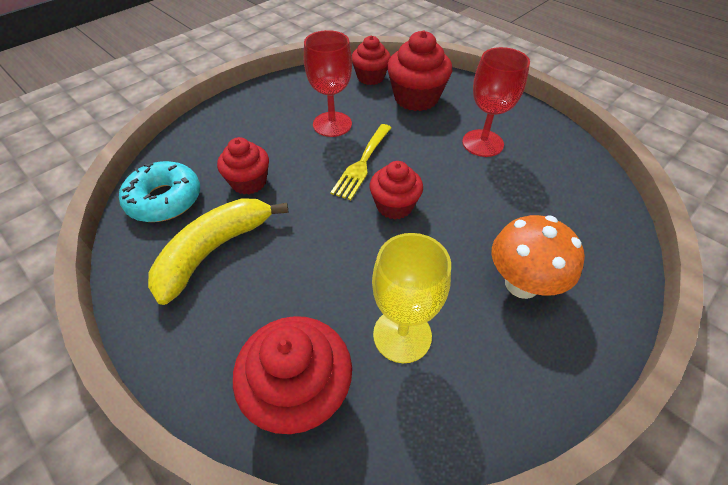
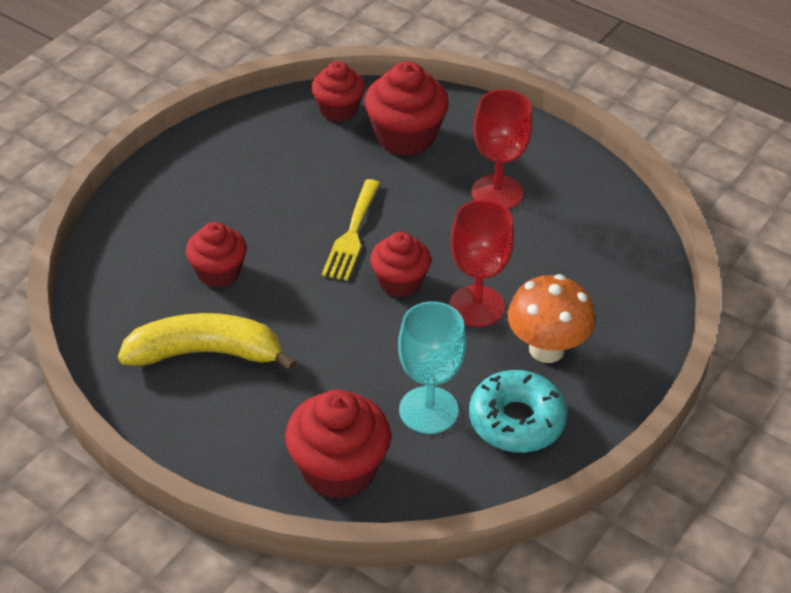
camera: 10 degrees left, 5 degrees down
(164, 199) = (123, 304): turquoise donut -> turquoise donut (516, 421)
(214, 250) = (206, 353): yellow banana -> yellow banana turned 60 degrees clockwise
(332, 124) = (302, 185): red goblet -> red goblet (476, 306)
(402, 335) = (428, 410): yellow goblet -> turquoise goblet

